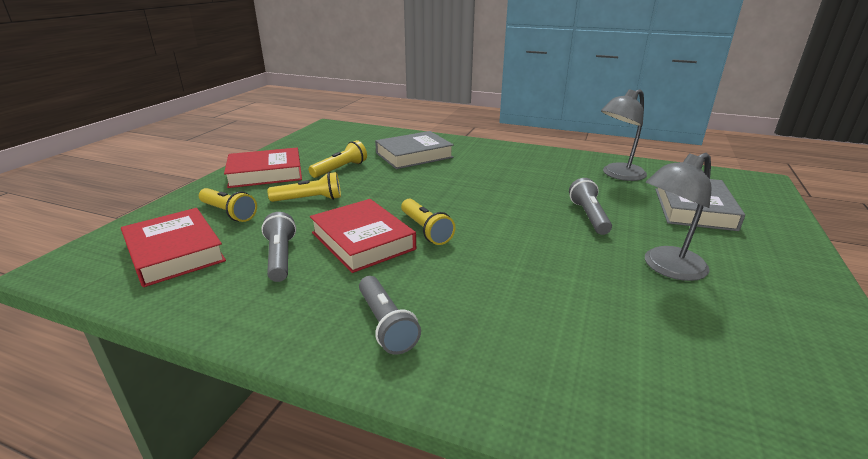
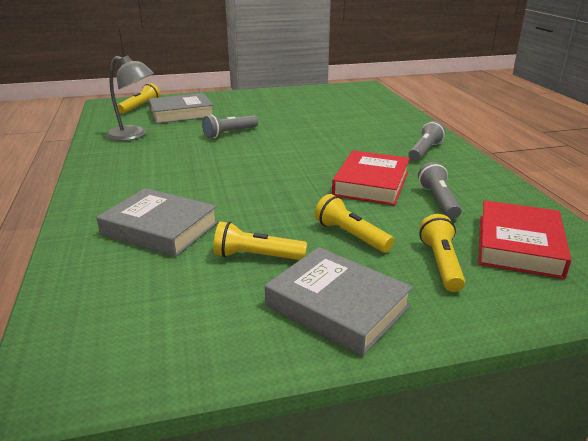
camera: 125 degrees left, 0 degrees up
(265, 173) = (337, 306): red book -> grey book
(280, 257) = (438, 201): grey flashlight -> grey flashlight turned 135 degrees clockwise
(425, 230) = (323, 170): yellow flashlight -> yellow flashlight (140, 107)
(667, 268) = (272, 113): grey lamp -> none

